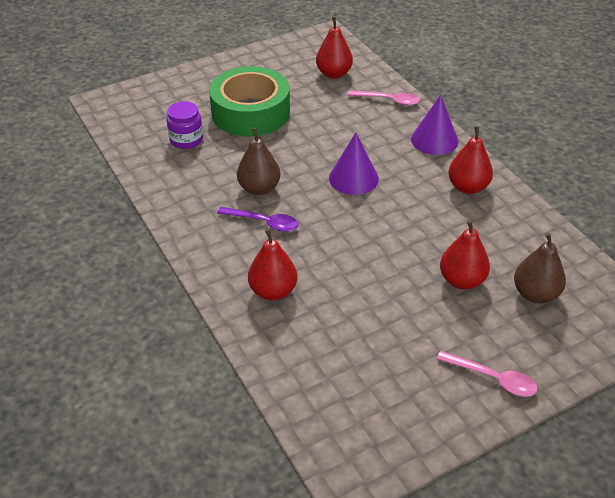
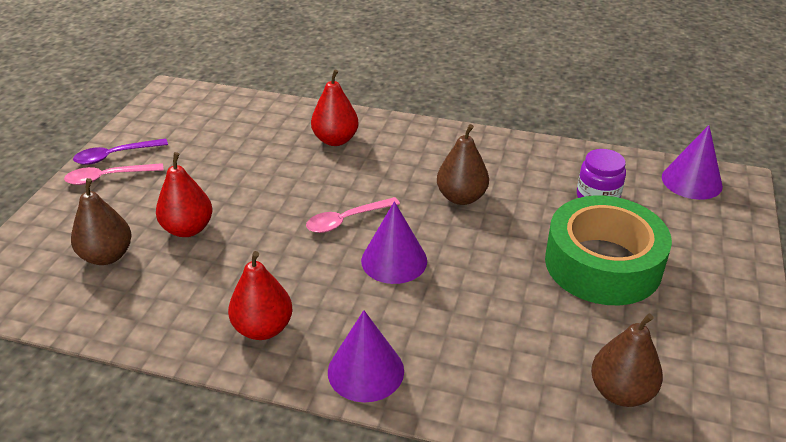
camera: 135 degrees right, 5 degrees down
(121, 116) = (691, 181): none -> purple cone
(264, 222) = (413, 175): purple spoon -> purple spoon (114, 156)
(334, 74) = (621, 392): red pear -> brown pear
(388, 100) = (494, 397): pink spoon -> pink spoon (346, 220)

